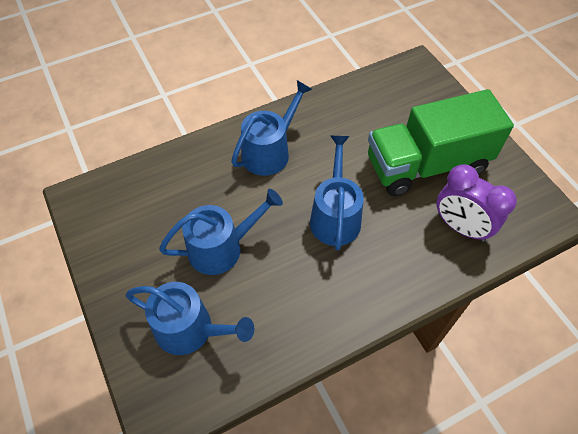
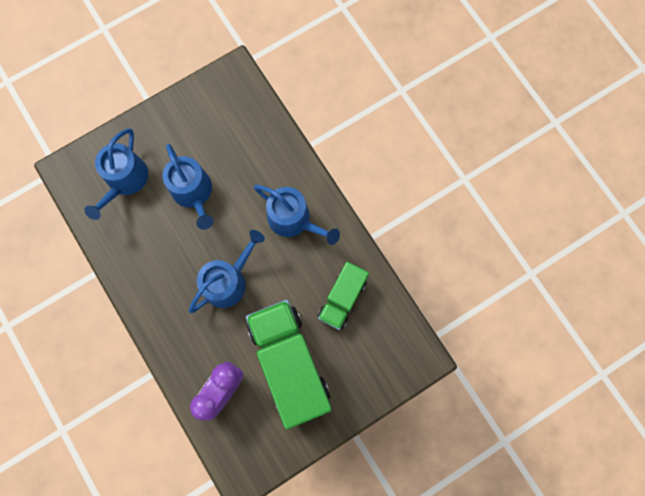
camera: 85 degrees right, 20 degrees up
(335, 216) = (228, 281): blue watering can -> blue watering can turned 45 degrees counterclockwise
(358, 117) = (342, 298): none -> green truck

